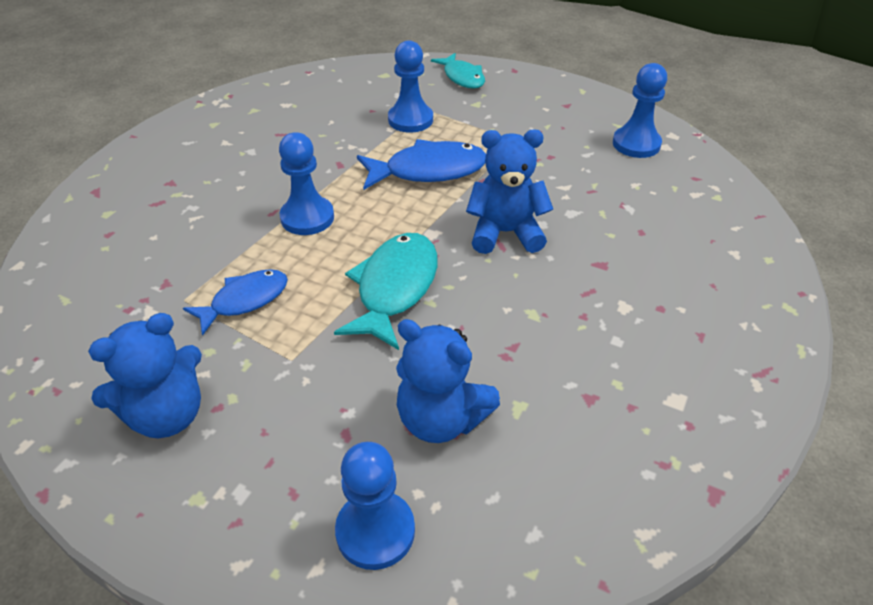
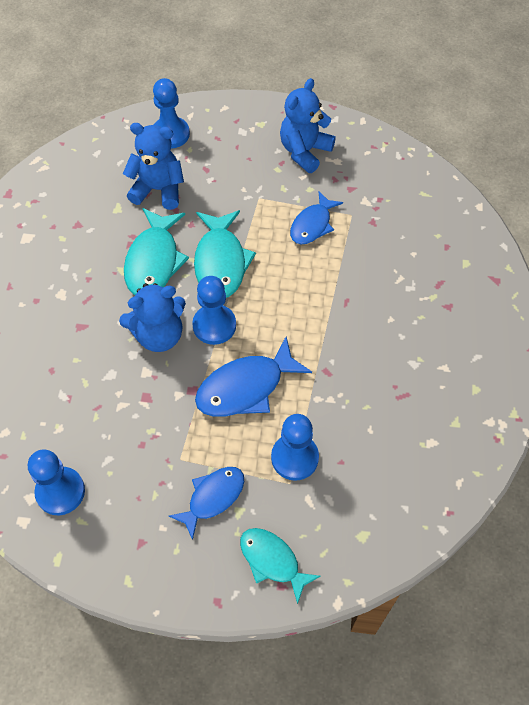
camera: 160 degrees right, 15 degrees up
(307, 217) = (316, 304): blue pawn -> blue pawn (214, 325)
(485, 313) = (154, 261): none -> turquoise fish
(495, 114) = (213, 498): none -> blue fish

